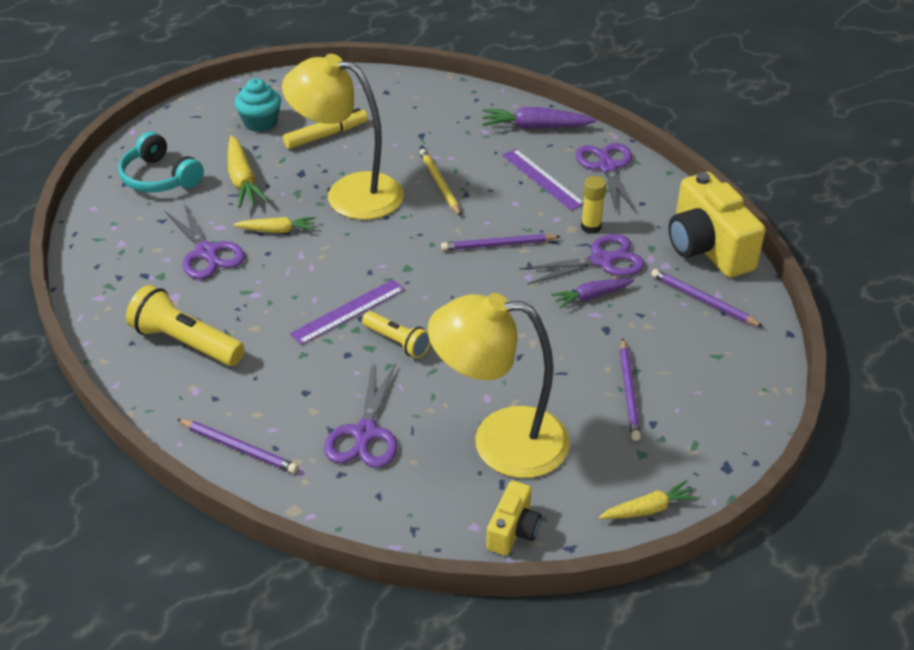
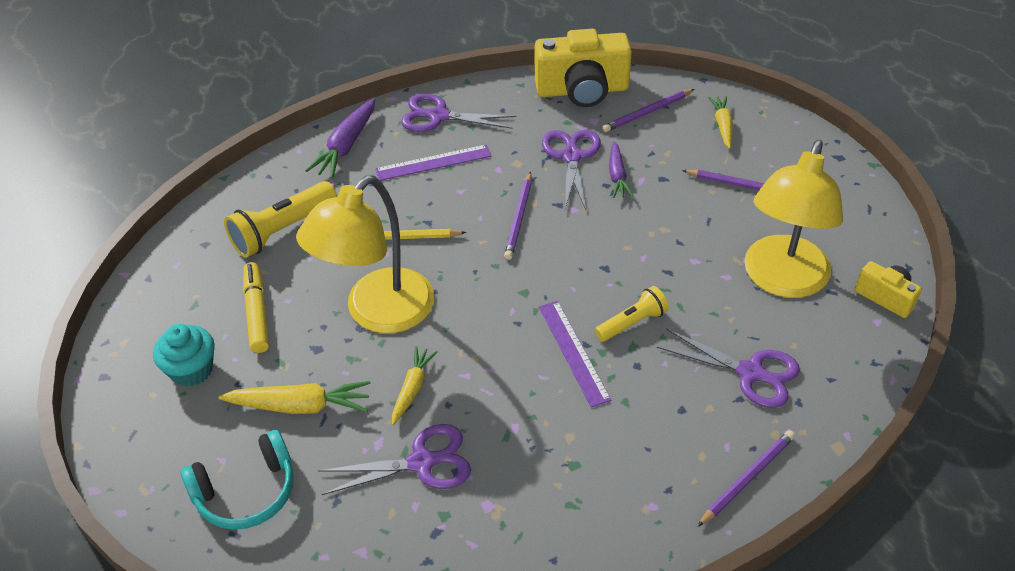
camera: 70 degrees left, 5 degrees up
(186, 342) = (572, 504): yellow flashlight -> yellow flashlight (282, 230)
(591, 227) = (521, 150): yellow glue stick -> none
(648, 509) = (875, 211): yellow carrot -> yellow carrot (722, 126)

